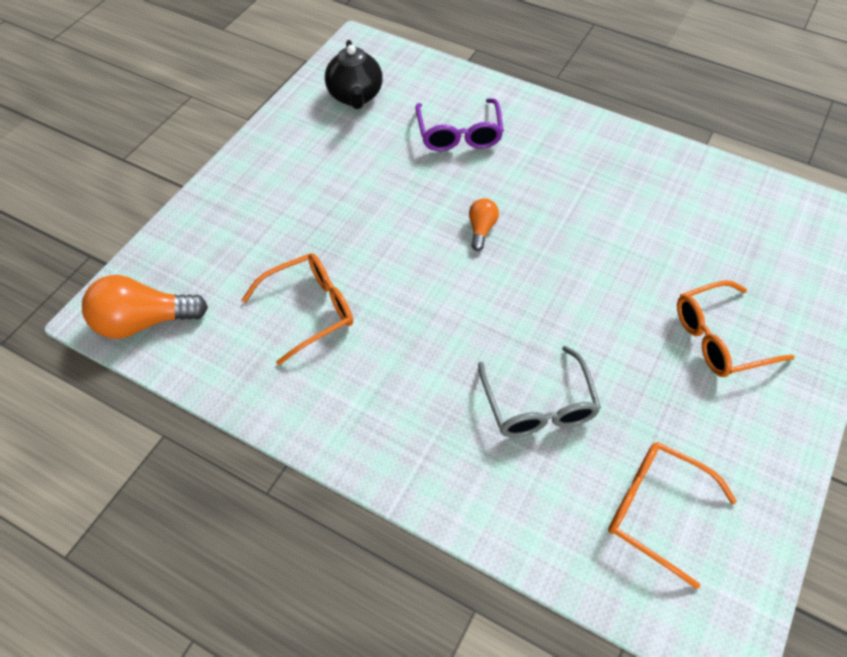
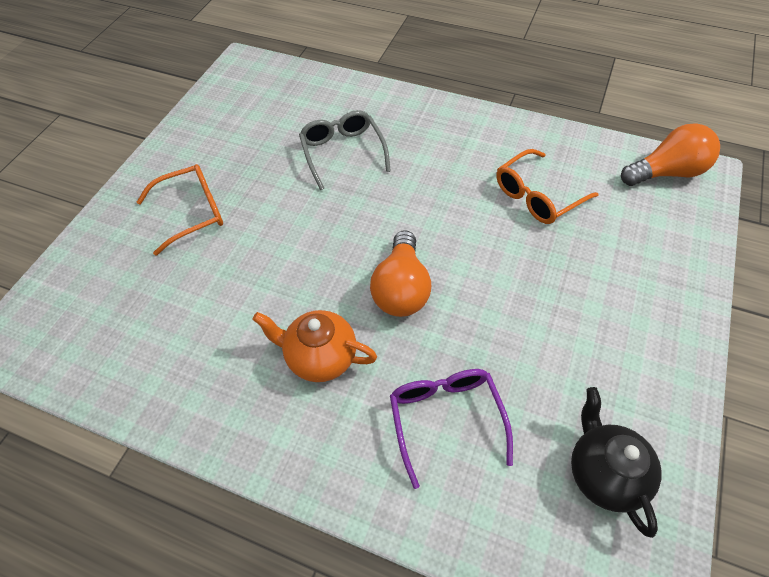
camera: 175 degrees right, 0 degrees up
(481, 229) = (401, 288): orange light bulb -> orange light bulb, size x1.91
(559, 183) = (320, 357): none -> orange teapot
(656, 510) = (268, 107): orange glasses -> none

